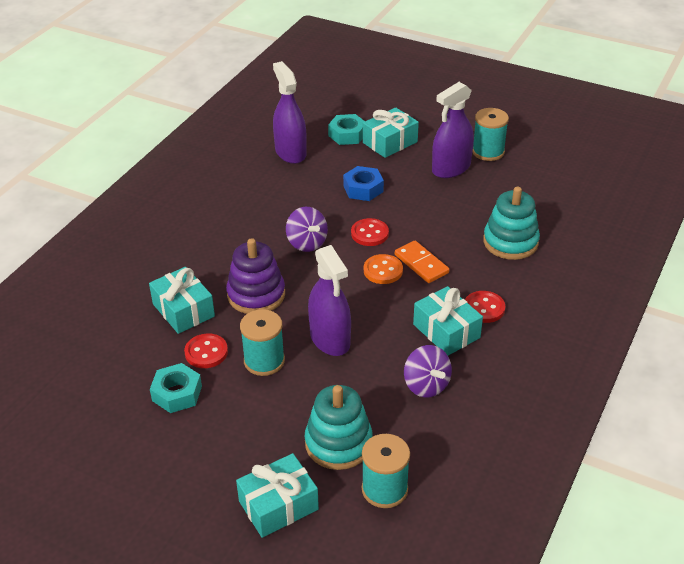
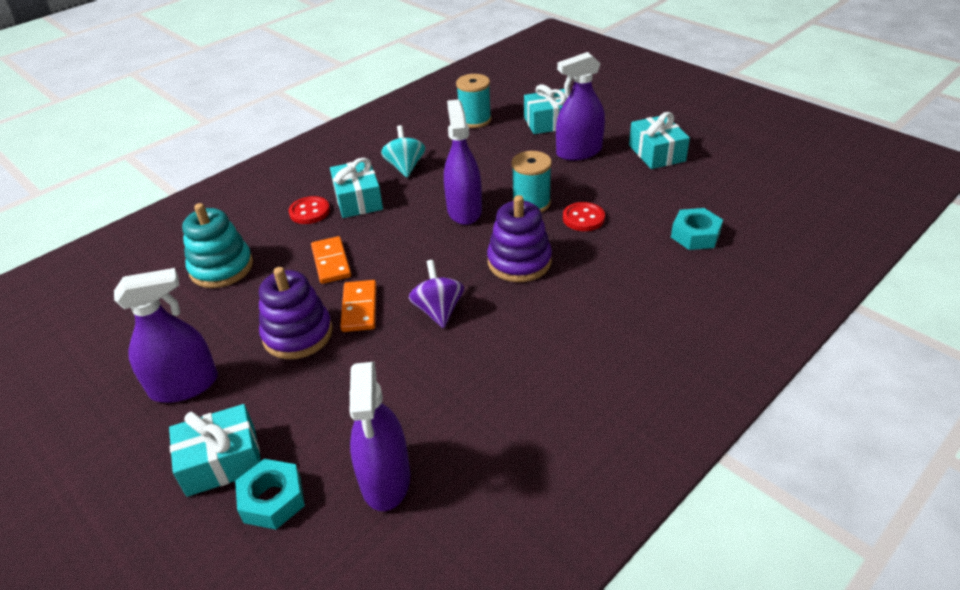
camera: 160 degrees left, 0 degrees up
(177, 393) = (615, 192): turquoise nut -> turquoise nut (695, 235)
(183, 310) = (601, 260): turquoise gift -> turquoise gift (657, 153)
(228, 451) = (579, 152): none -> purple spray bottle
(338, 443) = (493, 145): turquoise stacking toy -> none
(363, 189) = (323, 377): blue nut -> none
(369, 233) = (360, 308): red button -> orange domino
(383, 270) = (375, 262): orange button -> none
(402, 208) = (298, 334): none -> purple stacking toy
(426, 385) = (405, 167): purple spinning top -> turquoise spinning top
(488, 152) = (108, 404): turquoise spool -> none

